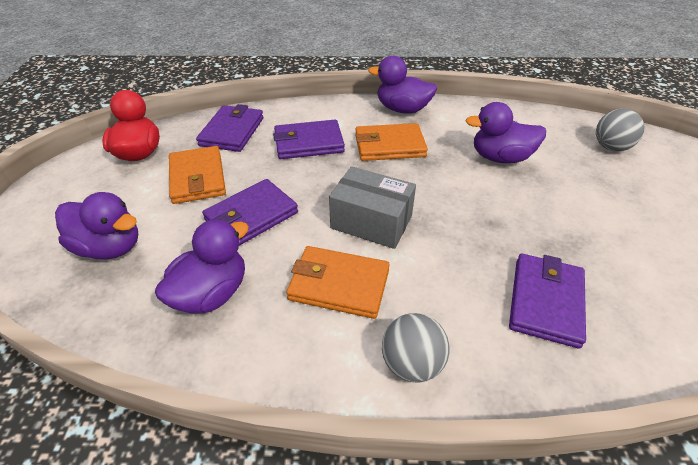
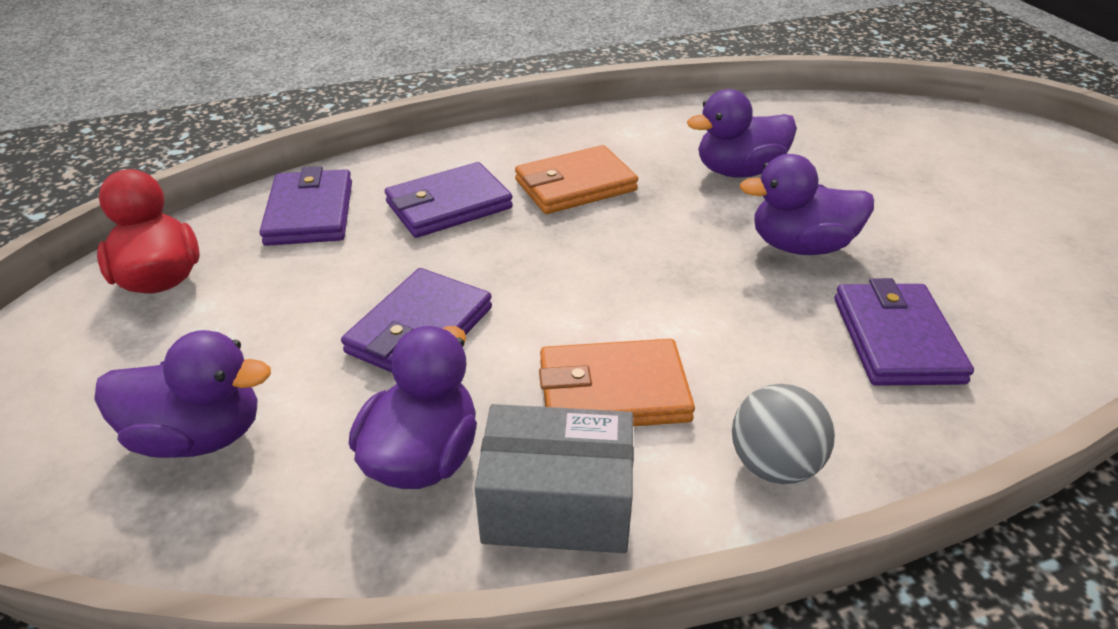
camera: 20 degrees left, 5 degrees down
(197, 178) = (293, 294): orange wallet -> none
(371, 222) = (610, 295): grey box -> grey box (557, 505)
(402, 109) = (565, 131): purple duck -> purple duck (800, 246)
(610, 147) = (869, 131): grey ball -> none

